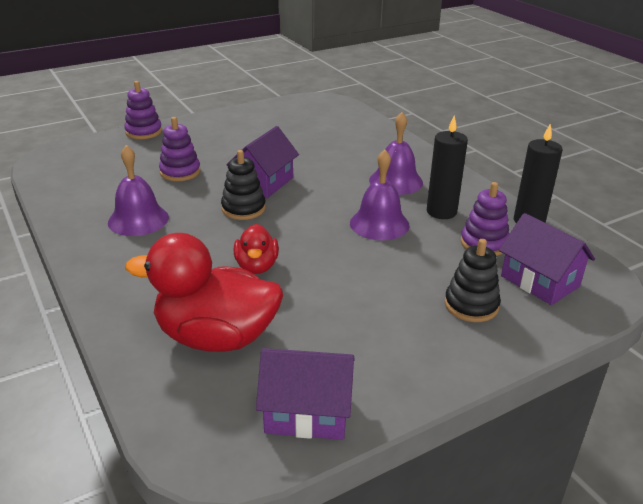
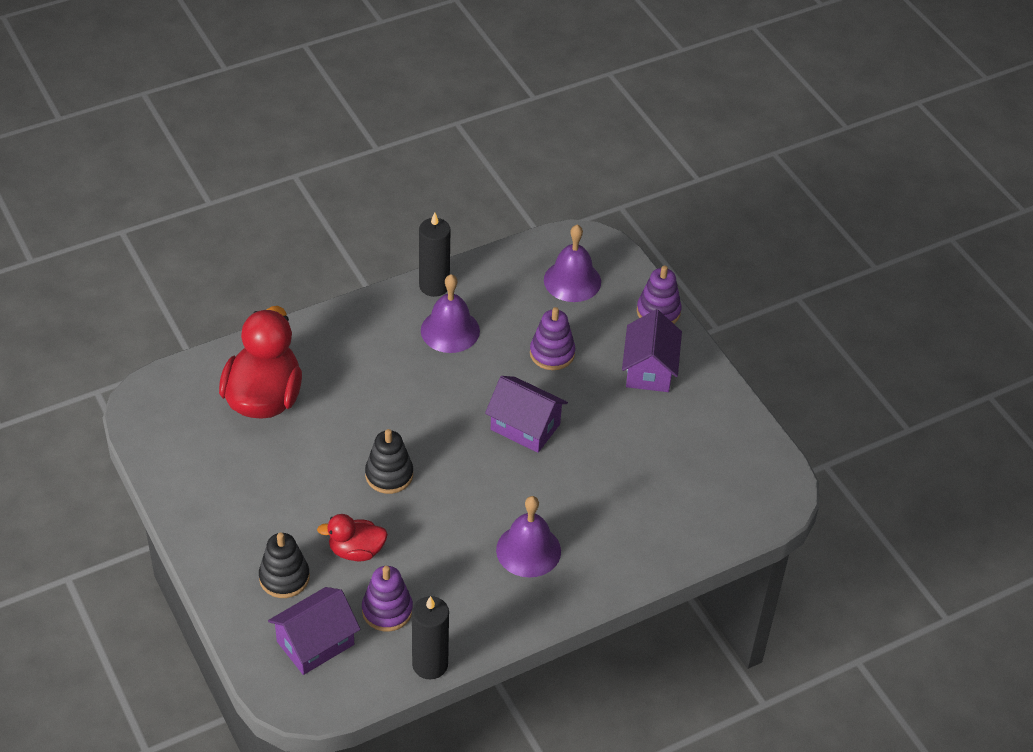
camera: 90 degrees right, 15 degrees up
(243, 209) = (468, 410): black stacking toy -> black stacking toy (389, 475)
(257, 266) = (361, 422): red duck -> red duck (356, 551)
(307, 413) = (173, 452): purple house -> purple house (649, 369)
(379, 224) = (432, 523): purple bell -> purple bell (572, 281)
(441, 212) = (455, 584): black candle -> black candle (434, 286)

